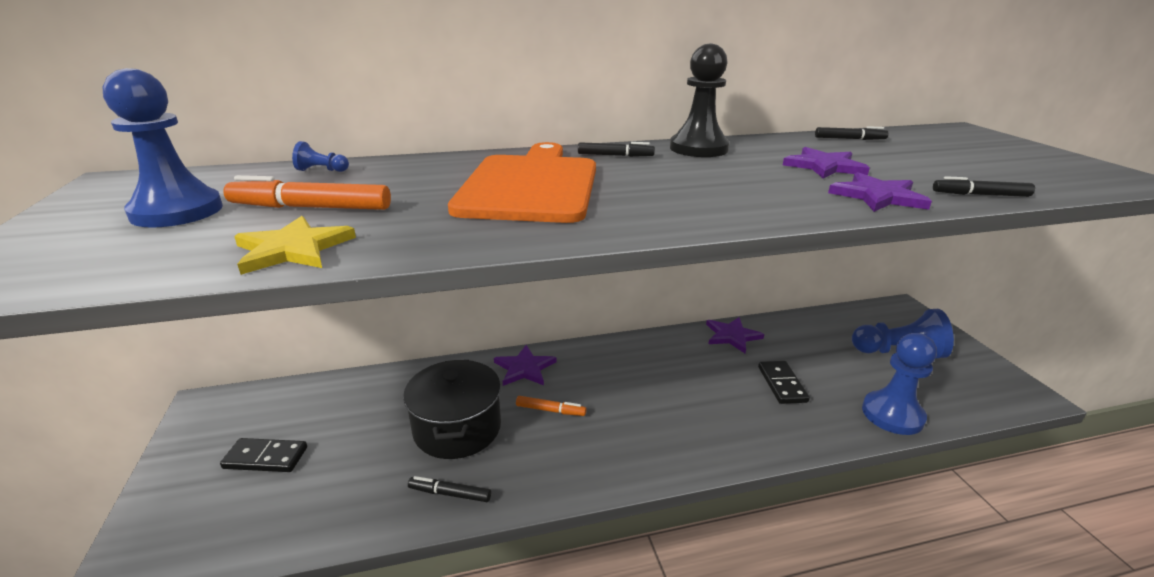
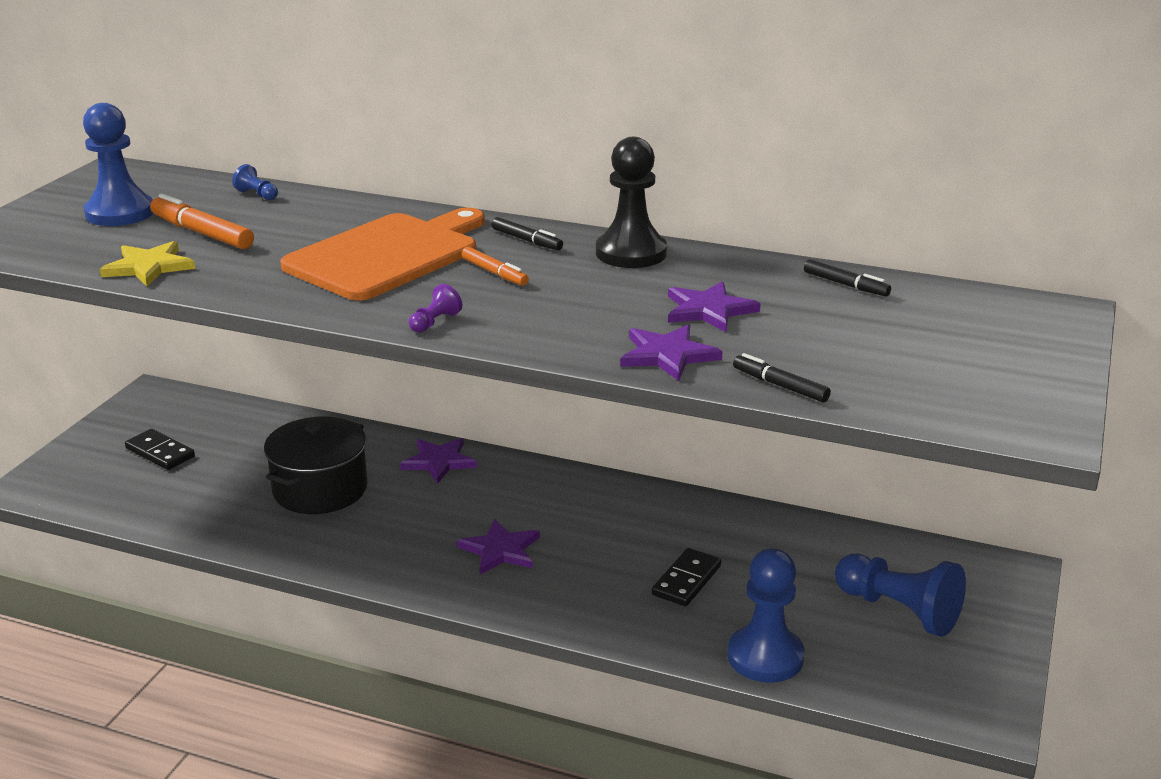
camera: 35 degrees right, 0 degrees up
(450, 494) = (262, 534): black marker -> none
(550, 410) = (416, 507): orange marker -> orange marker (494, 273)
(678, 220) = (435, 322): none -> purple pawn
(732, 336) = (709, 514): purple star -> purple star (500, 550)

